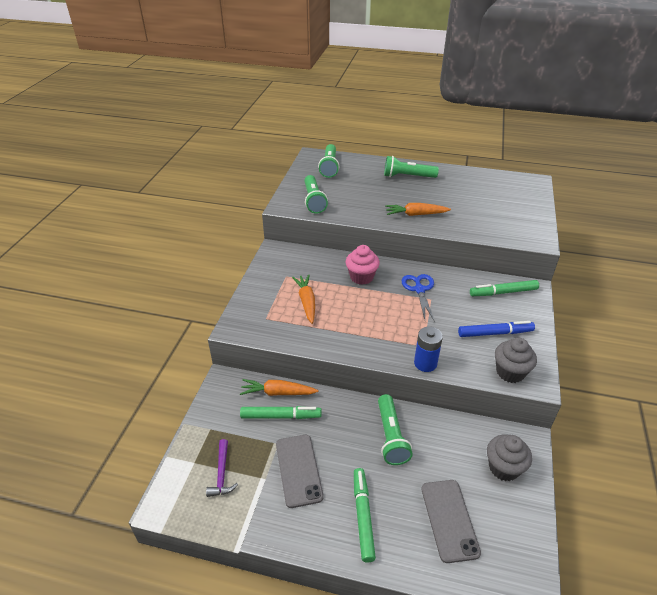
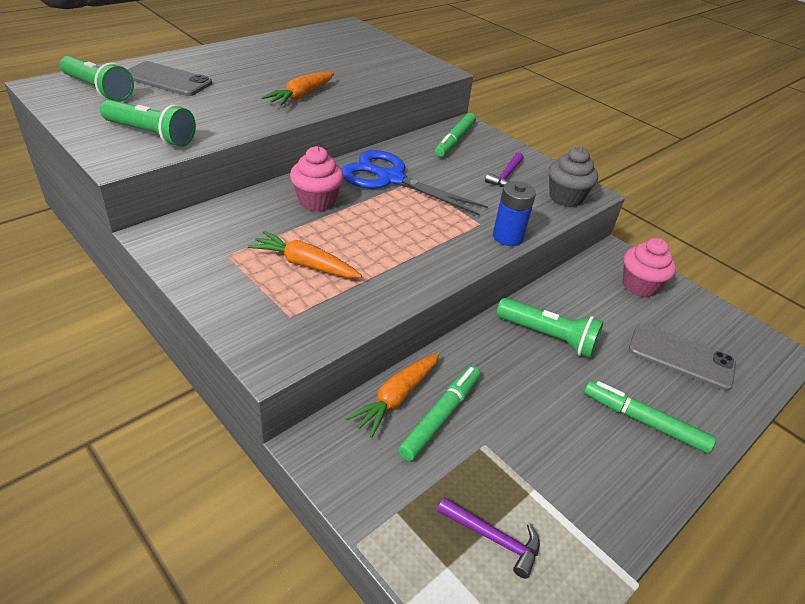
camera: 60 degrees left, 0 degrees up
(298, 470) = (543, 445): grey phone -> grey phone (167, 80)
(407, 176) = (222, 64): green flashlight -> none
(419, 289) = (390, 179): blue scissors -> blue scissors, size x1.54
(495, 333) = (506, 176): blue marker -> purple hammer
(503, 468) = (639, 286): grey cupcake -> pink cupcake

